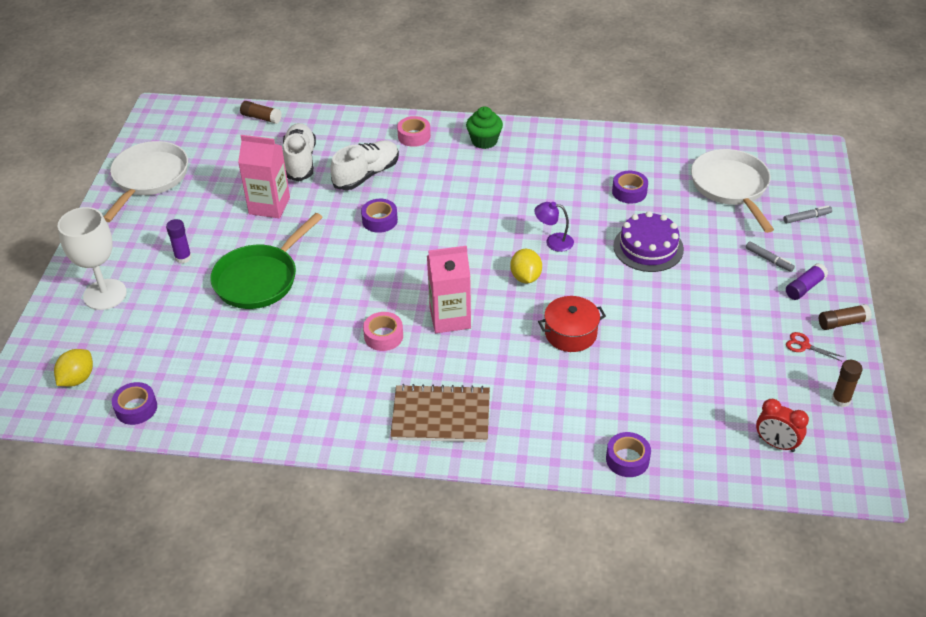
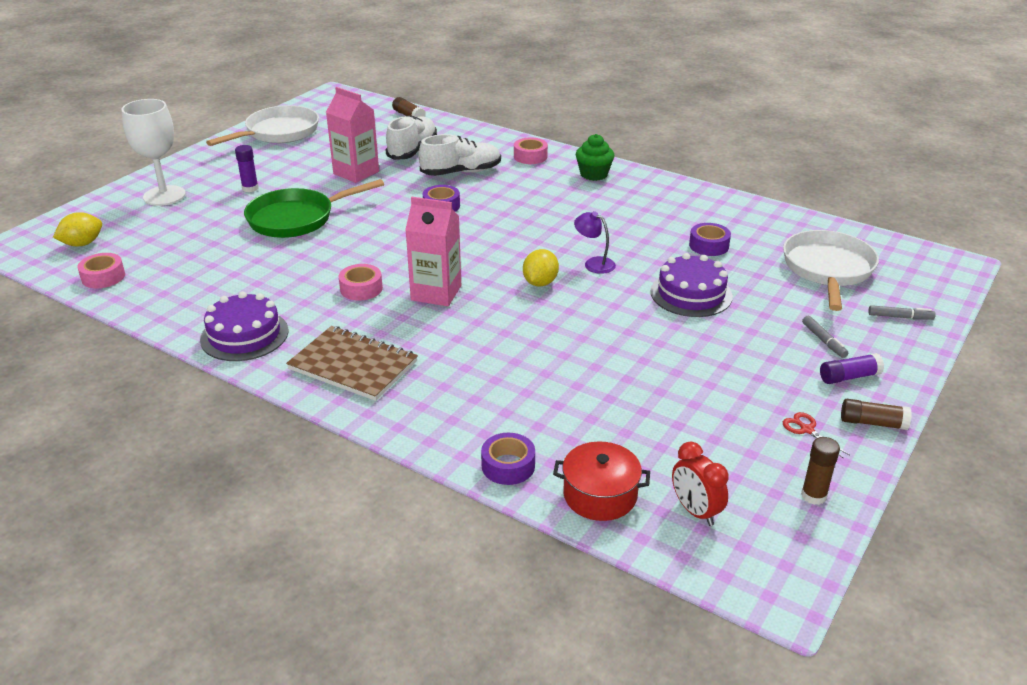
camera: 25 degrees right, 10 degrees down
(136, 408) = (103, 277): purple tape -> pink tape
(324, 421) = (244, 335): none -> purple cake
(570, 333) = (545, 339): red pot -> red pot (600, 495)

